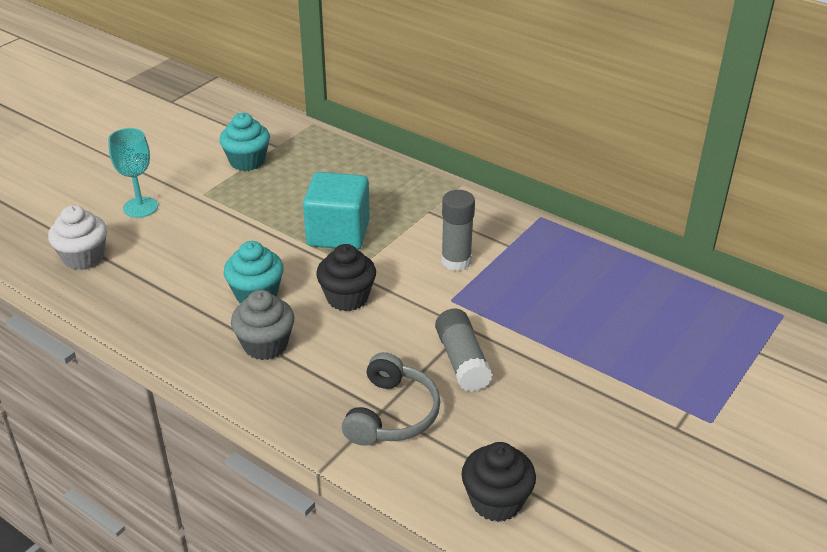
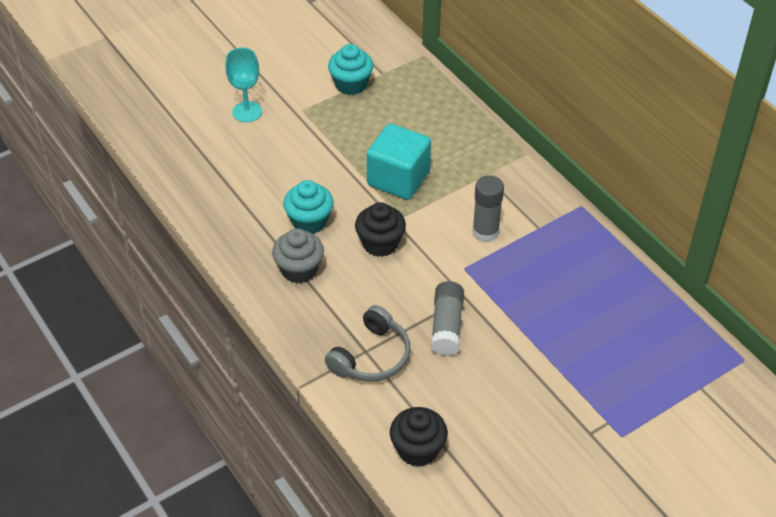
camera: 20 degrees right, 10 degrees up
(84, 257) = (188, 151): white cupcake -> none

